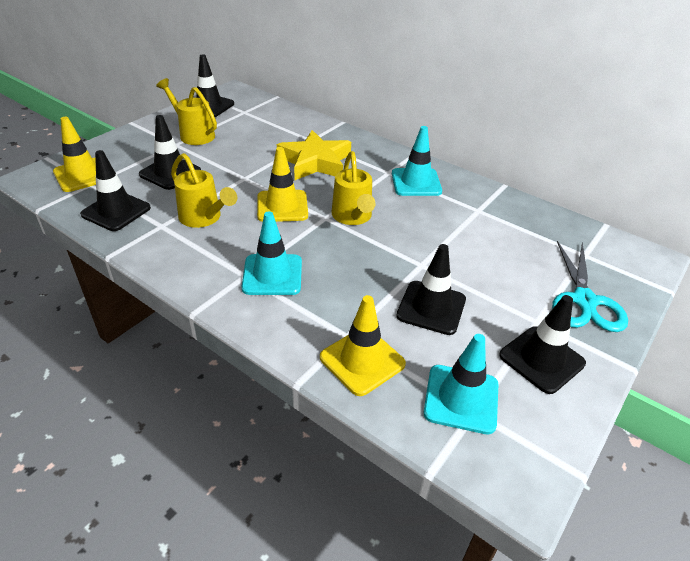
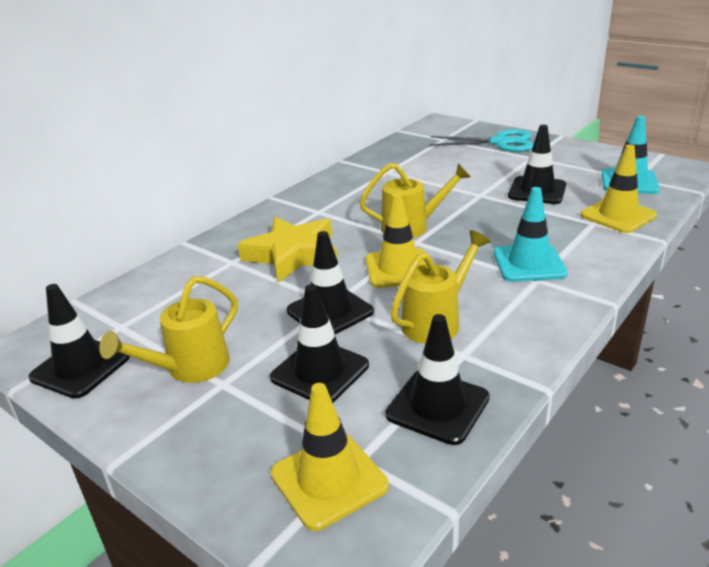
camera: 85 degrees left, 10 degrees down
(416, 182) = (339, 197): turquoise traffic cone -> none
(541, 359) = (571, 158): black traffic cone -> black traffic cone (330, 311)

